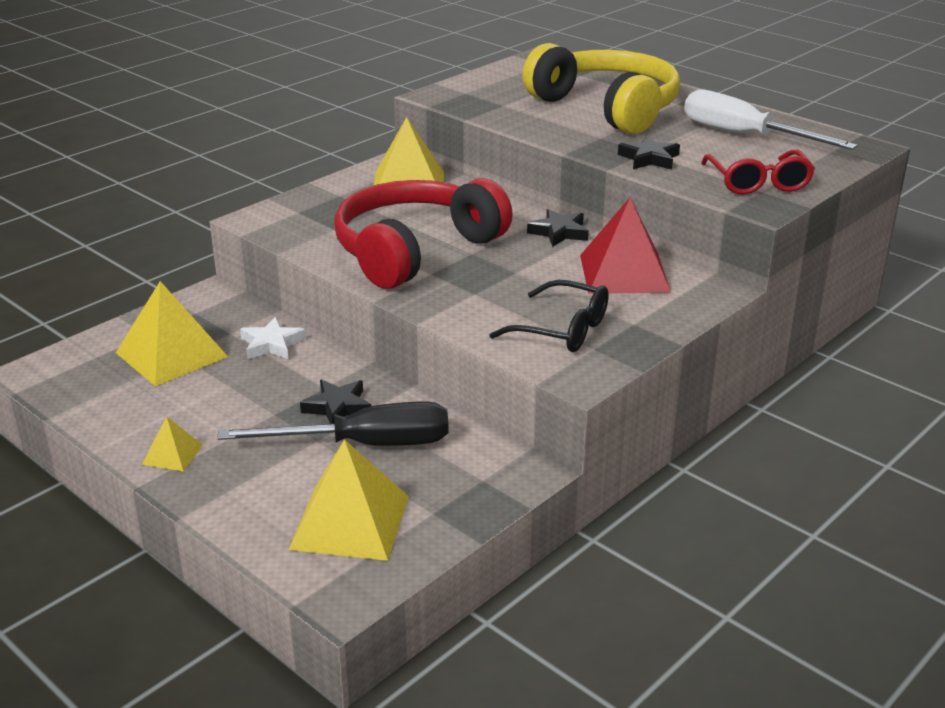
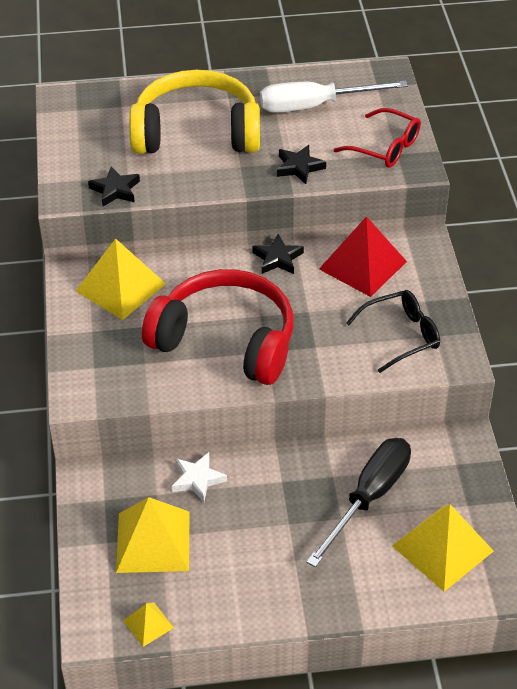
camera: 50 degrees left, 15 degrees up
(172, 454) = (287, 600): yellow pyramid -> yellow pyramid (148, 624)
(337, 407) = (313, 487): black star -> black star (115, 190)
(415, 251) = (226, 340): red headphones -> red headphones turned 120 degrees clockwise

